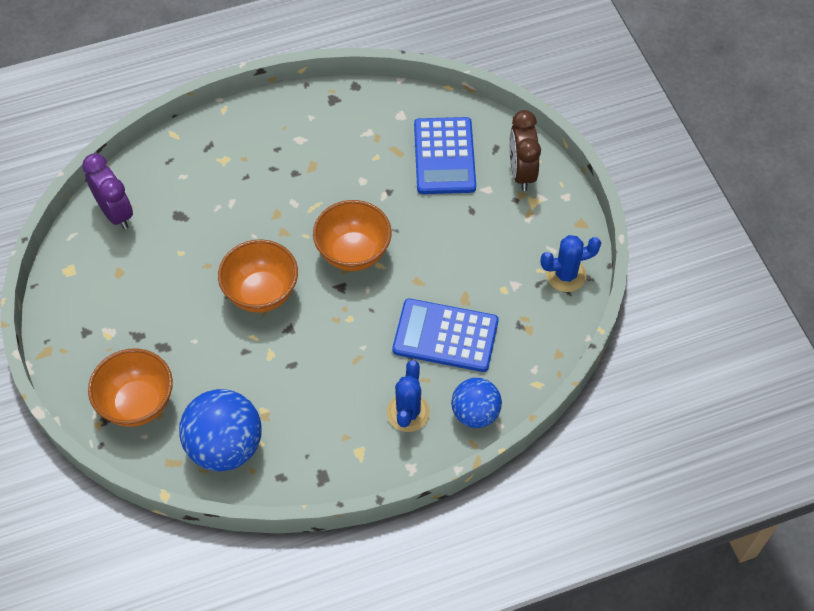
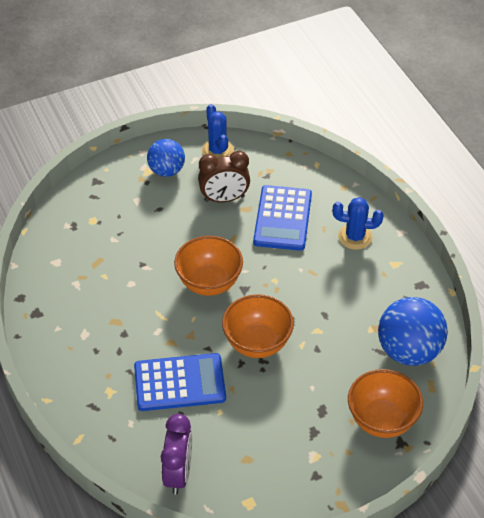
camera: 95 degrees left, 10 degrees down
(115, 213) = (178, 474): purple clock -> purple clock turned 135 degrees clockwise
(444, 156) = (103, 229): blue calculator -> blue calculator (179, 383)
(475, 413) = (348, 198): blue ball -> blue ball (166, 171)
(521, 172) = (119, 179): brown clock -> brown clock (224, 199)

